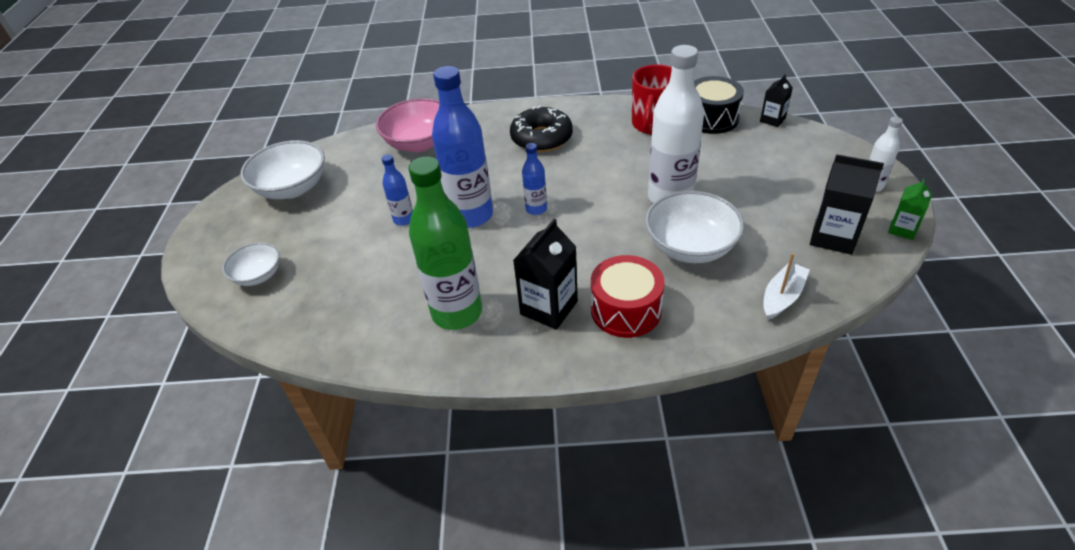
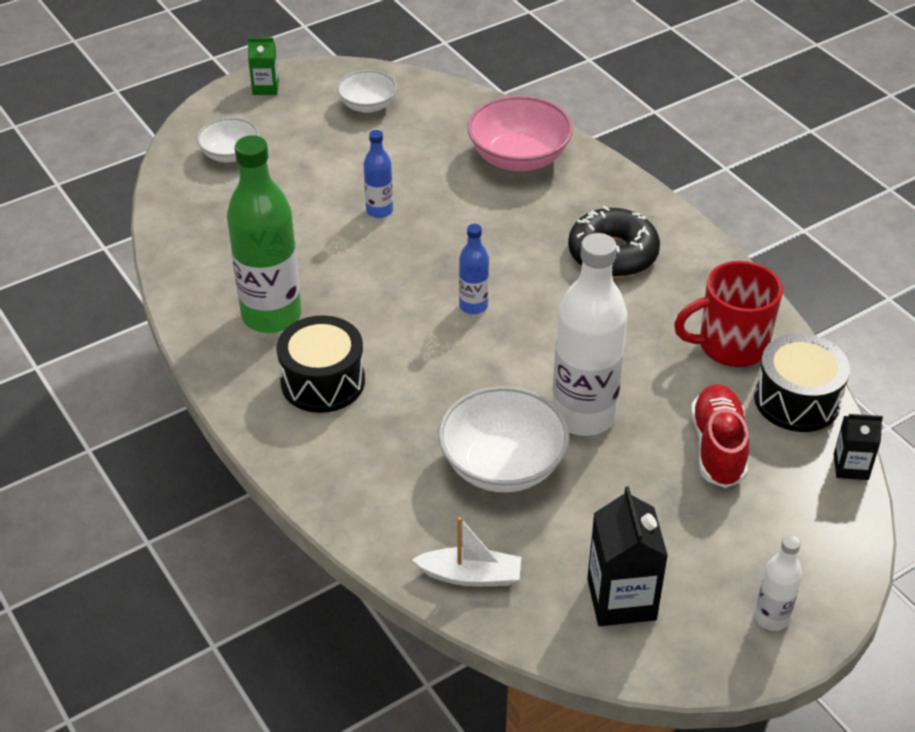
camera: 55 degrees right, 0 degrees up
(292, 188) = (367, 105): white bowl -> white bowl, size x0.60
(471, 215) = (423, 259): blue bottle -> none
(549, 308) = (323, 381): black carton -> black drum
(626, 310) = (359, 444): red drum -> none
(730, 157) = (718, 447): none -> red shoe
(902, 229) = (692, 671): green carton -> green carton (265, 88)

